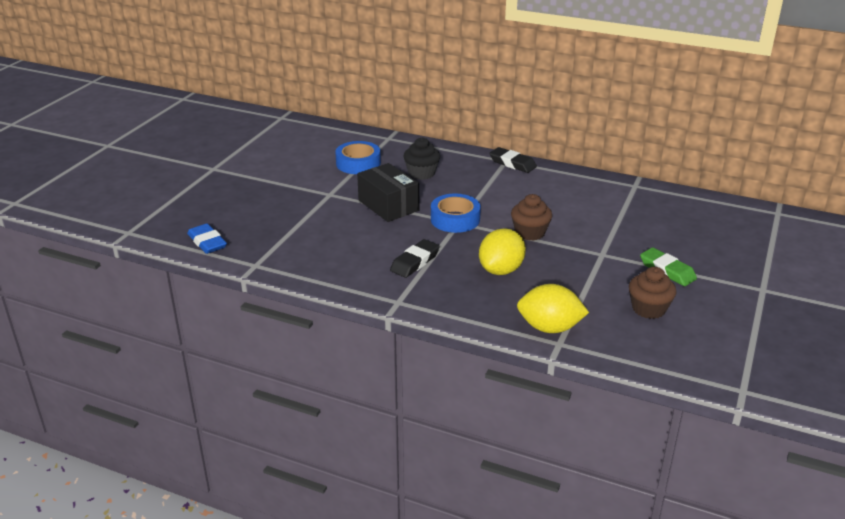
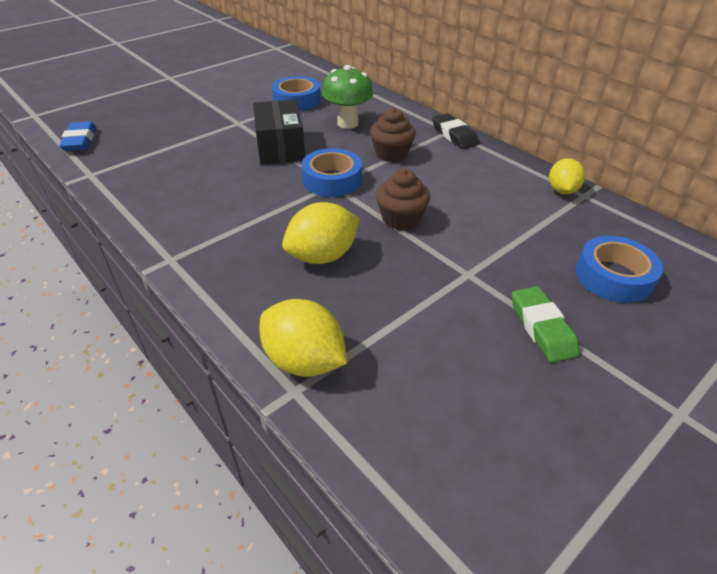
camera: 25 degrees right, 10 degrees up
(415, 262) = (239, 217): black eraser -> none
(421, 173) = (347, 123): black cupcake -> green mushroom
(618, 186) = (562, 190): none -> yellow lemon
(648, 309) = (467, 381): brown cupcake -> brown cupcake (391, 154)
(686, 231) = (613, 277): none -> blue tape

